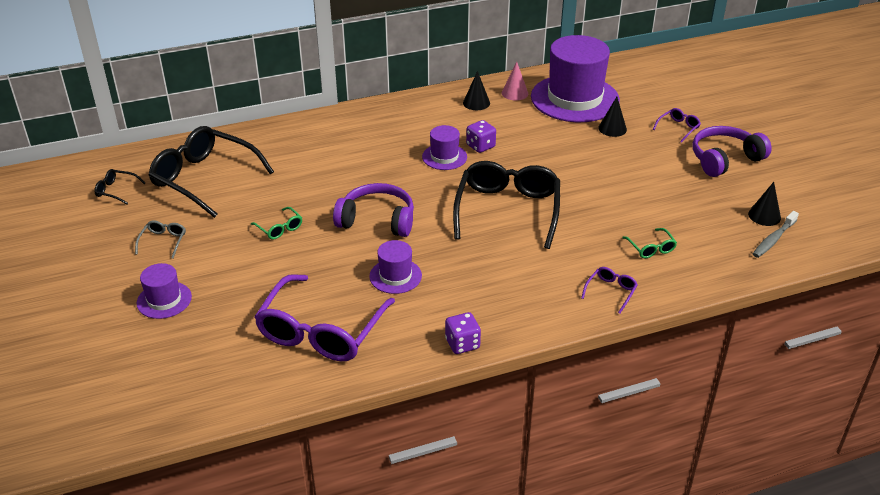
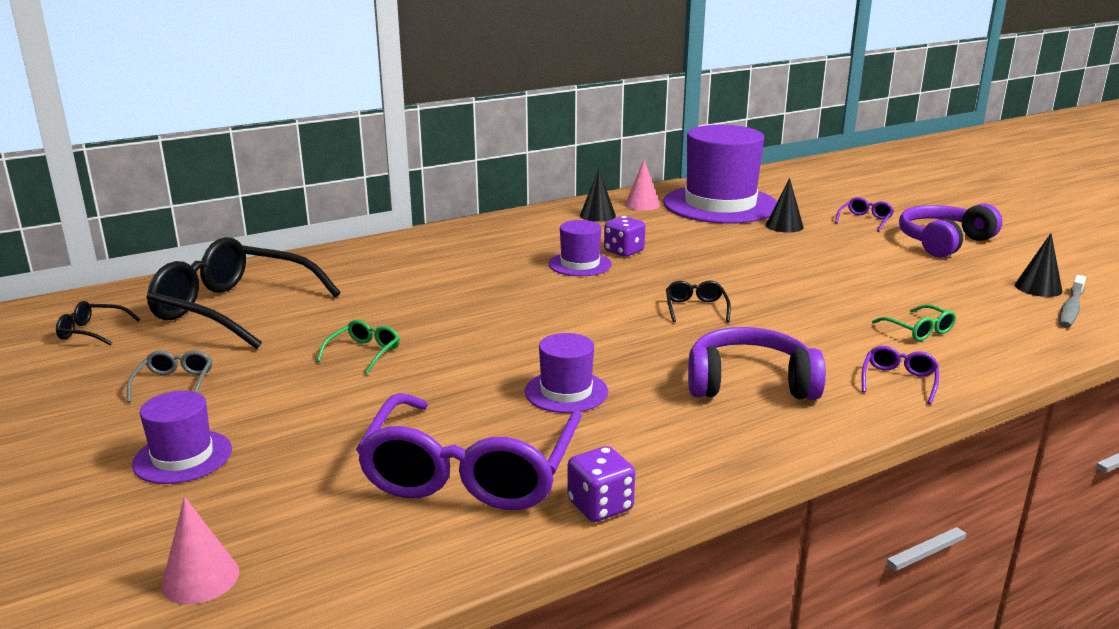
camera: 10 degrees left, 15 degrees down
(167, 382) = (200, 578): none -> pink cone
(279, 228) = (364, 353): green glasses -> green glasses turned 105 degrees counterclockwise
(377, 220) = (512, 332): purple headphones -> purple headphones (749, 383)
(462, 344) = (714, 465): purple dice -> purple dice (600, 506)
(507, 210) = (696, 308): black glasses -> black glasses, size x0.41

